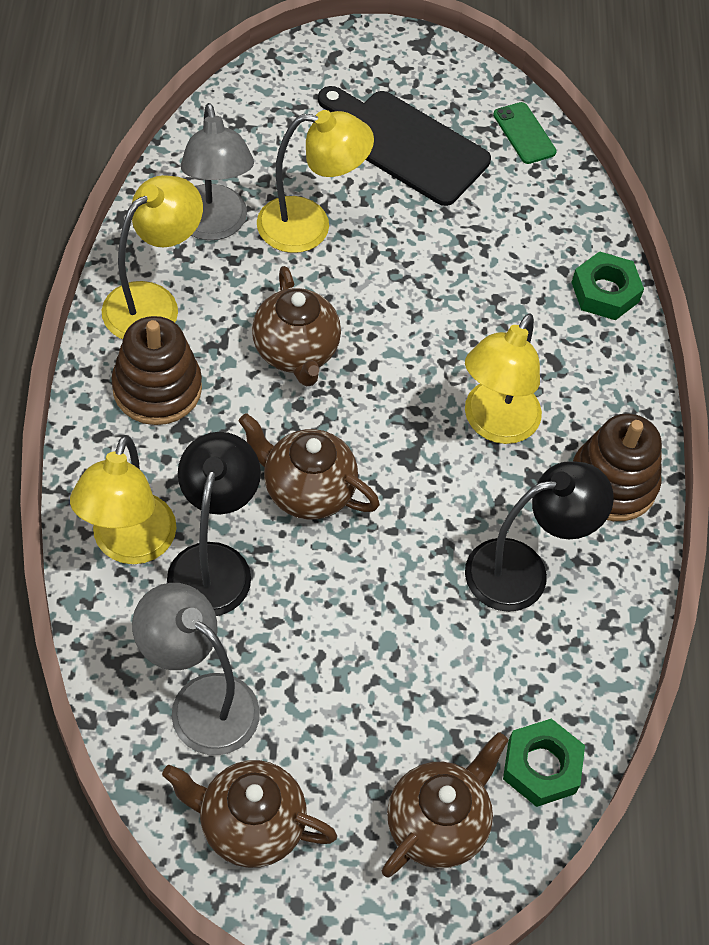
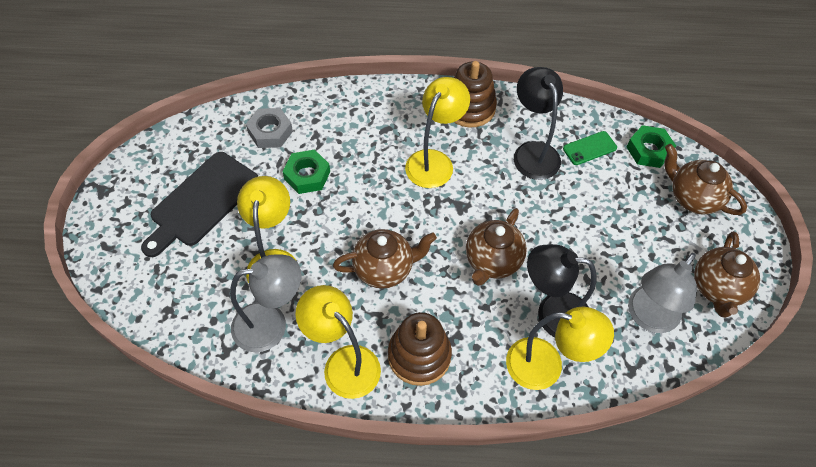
camera: 85 degrees left, 0 degrees up
(494, 424) = (434, 161): yellow lamp -> yellow lamp turned 90 degrees counterclockwise
(524, 133) = (198, 134): green phone -> green phone (589, 148)
(535, 215) = (270, 132): none -> grey nut
(605, 292) = (332, 101): green nut -> green nut (307, 175)

